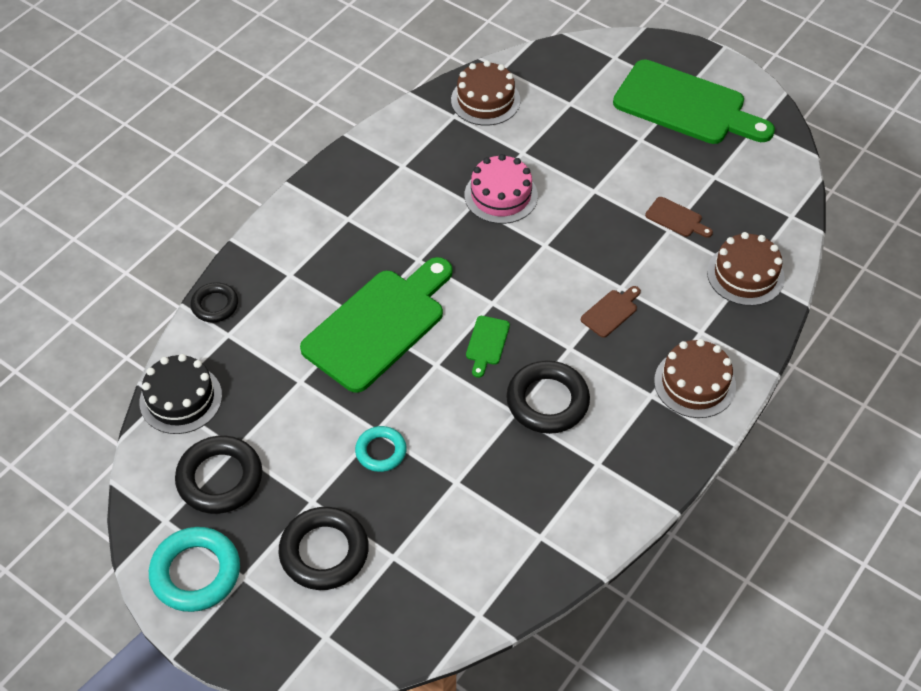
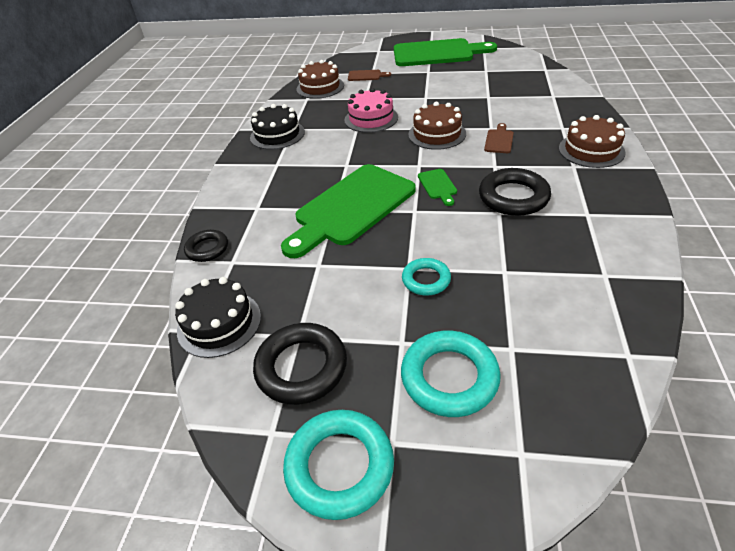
camera: 25 degrees left, 10 degrees down
(324, 552) = (449, 377): black ring -> turquoise ring
(379, 167) = (277, 135): none -> black cake
(379, 325) = (351, 207): green cutting board -> green cutting board turned 150 degrees counterclockwise
(676, 218) = (486, 91): brown cutting board -> brown cutting board (366, 76)
(745, 275) = (553, 97): brown cake -> brown cake (437, 134)

